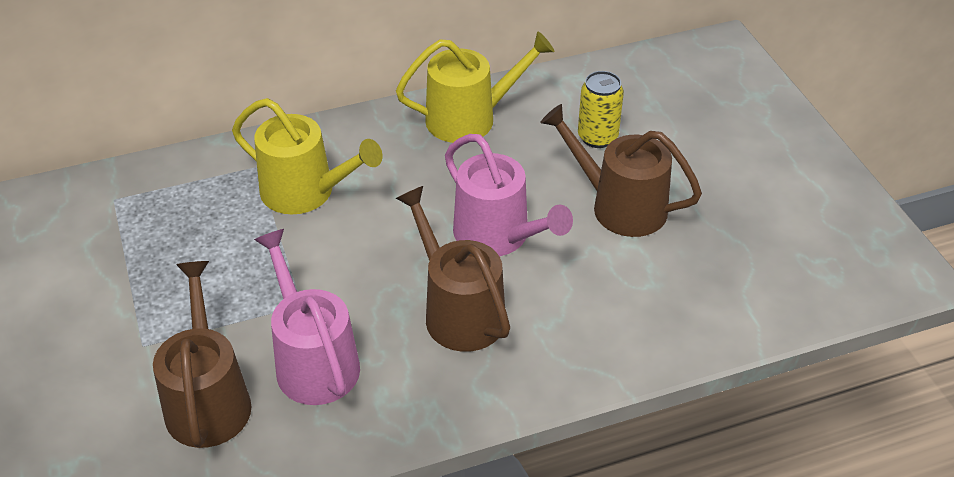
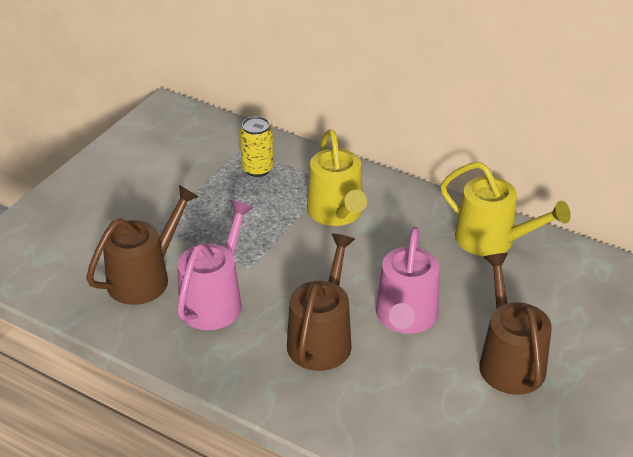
camera: 50 degrees right, 5 degrees down
(597, 137) = (560, 310): yellow can -> yellow can (257, 169)

